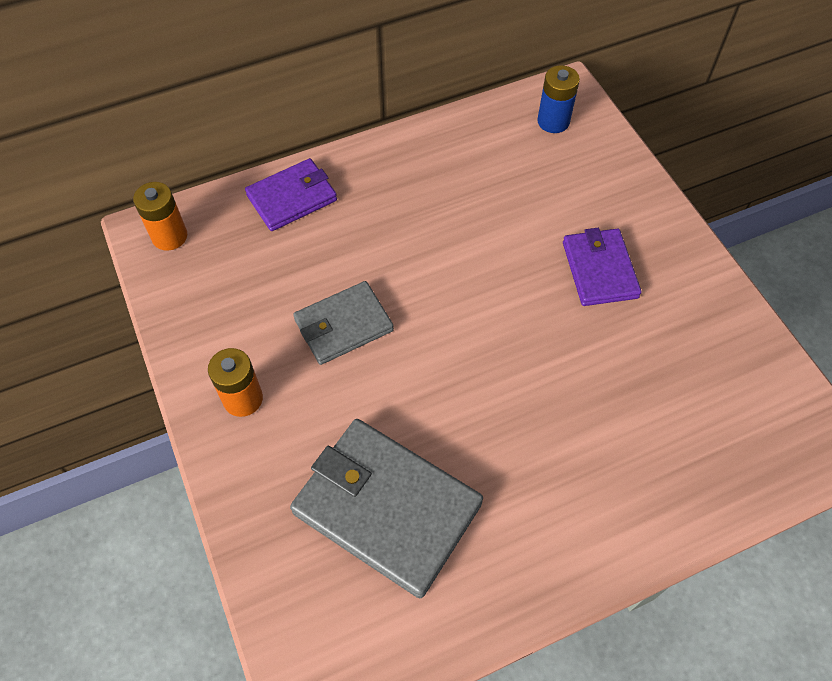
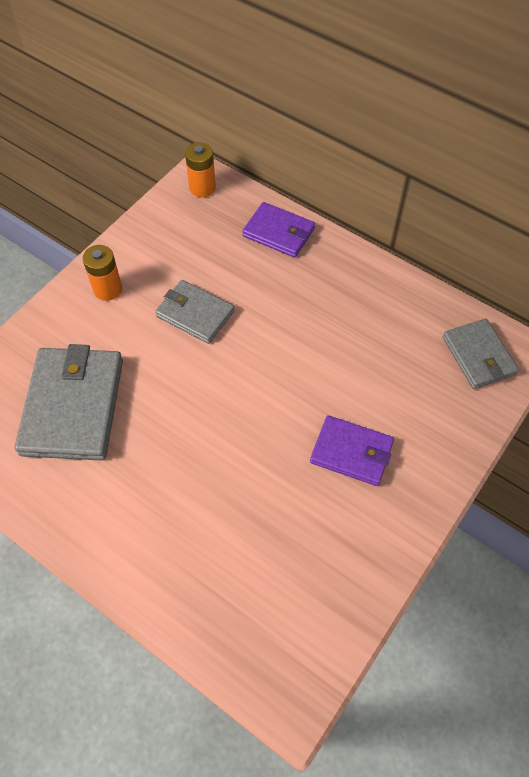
camera: 60 degrees right, 0 degrees up
(553, 121) = (478, 356): blue battery -> grey wallet
(599, 270) = (351, 452): purple wallet -> purple wallet turned 60 degrees clockwise

